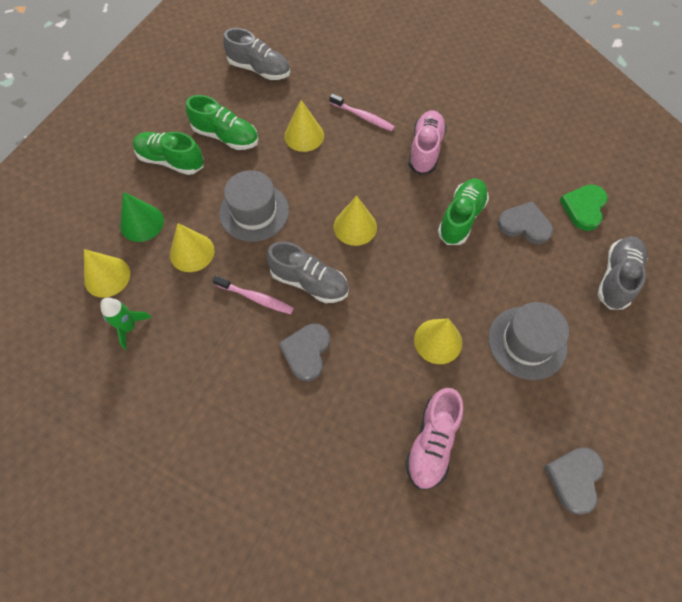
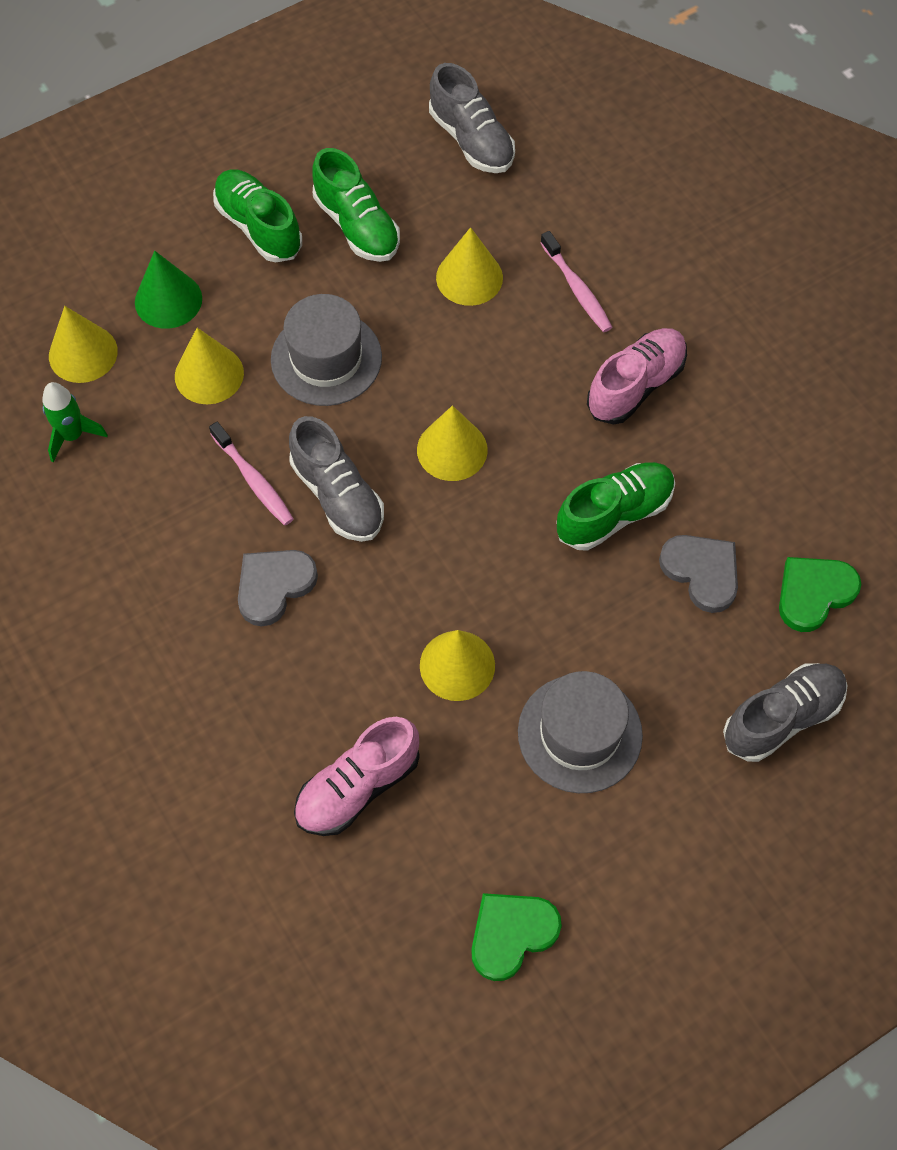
camera: 30 degrees right, 0 degrees up
(574, 478) = (511, 934): grey heart -> green heart

